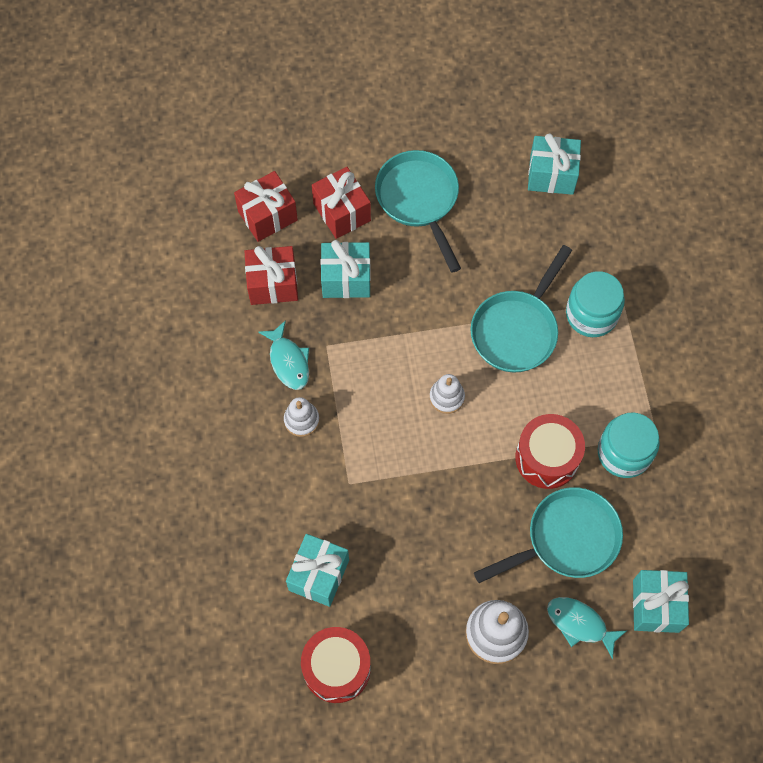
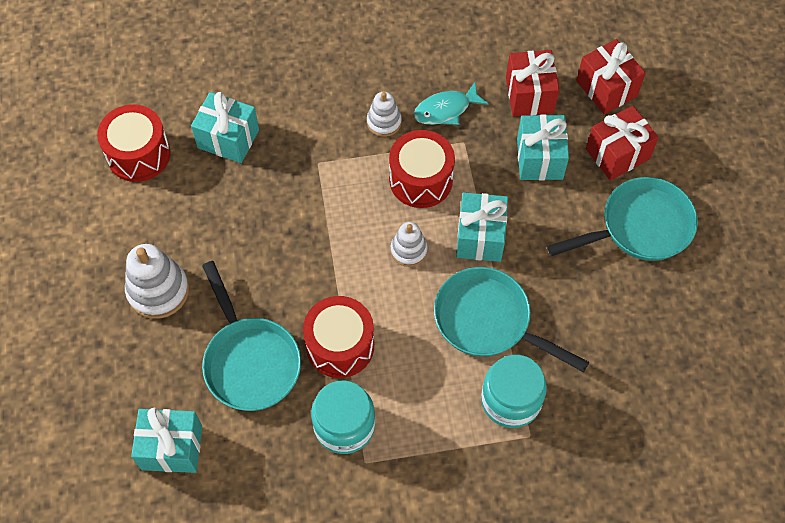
camera: 90 degrees right, 5 degrees down
(369, 386) = (421, 180): none -> red drum
(551, 175) = (688, 365): turquoise gift -> turquoise gift (480, 237)
(580, 624) = (159, 370): turquoise fish -> none

